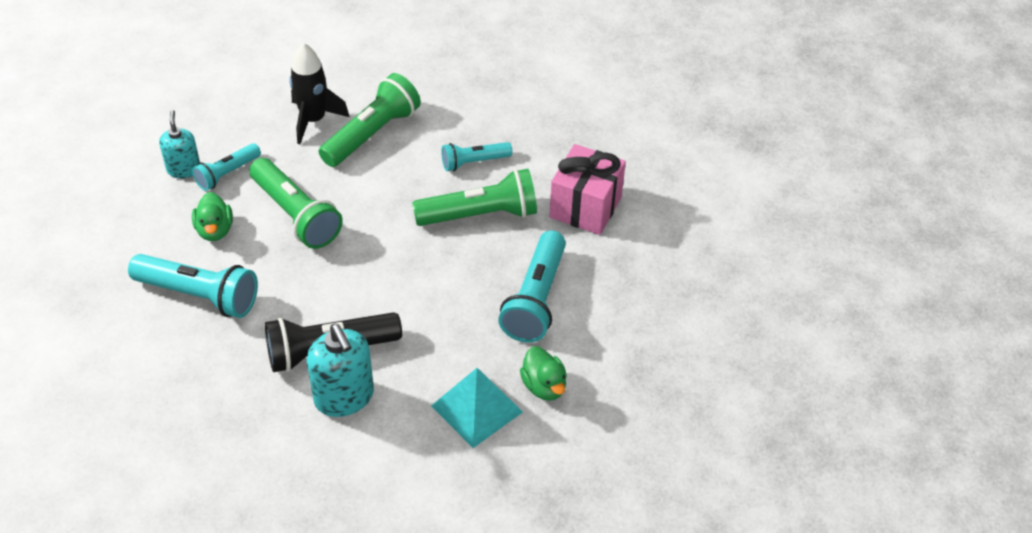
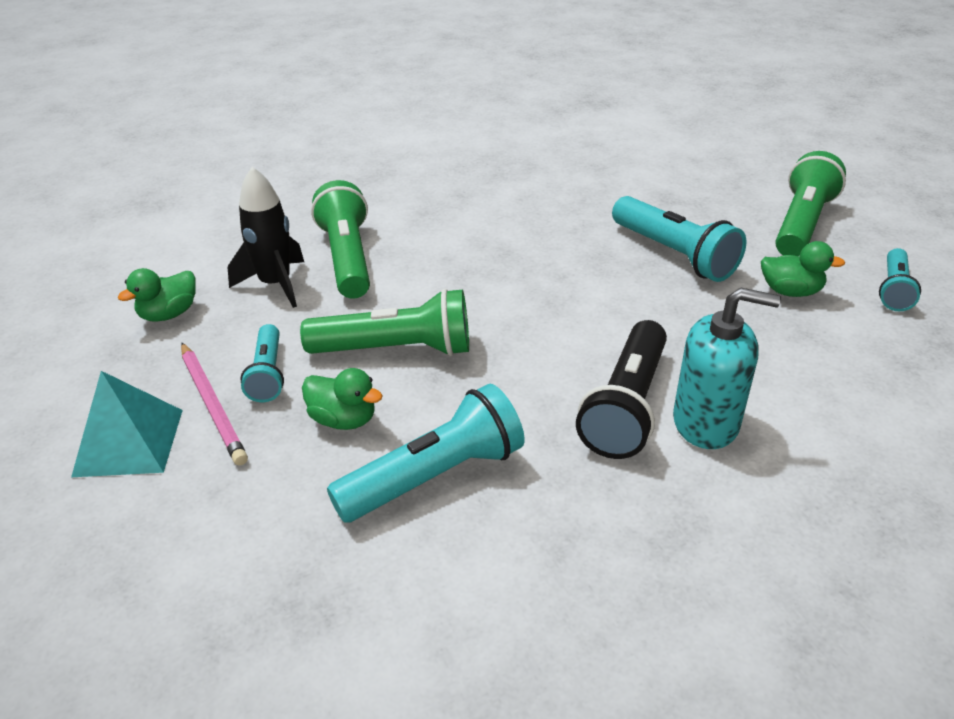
camera: 50 degrees left, 10 degrees down
(184, 169) = (212, 405): turquoise soap dispenser -> pink pencil
(244, 95) = (169, 314): none -> green duck
(473, 162) = (462, 220): turquoise flashlight -> turquoise flashlight (893, 290)
(477, 408) = (791, 340): turquoise pyramid -> turquoise pyramid (128, 442)
(480, 215) = (534, 242): green flashlight -> green flashlight (802, 224)
(585, 207) = (587, 190): pink gift -> none

